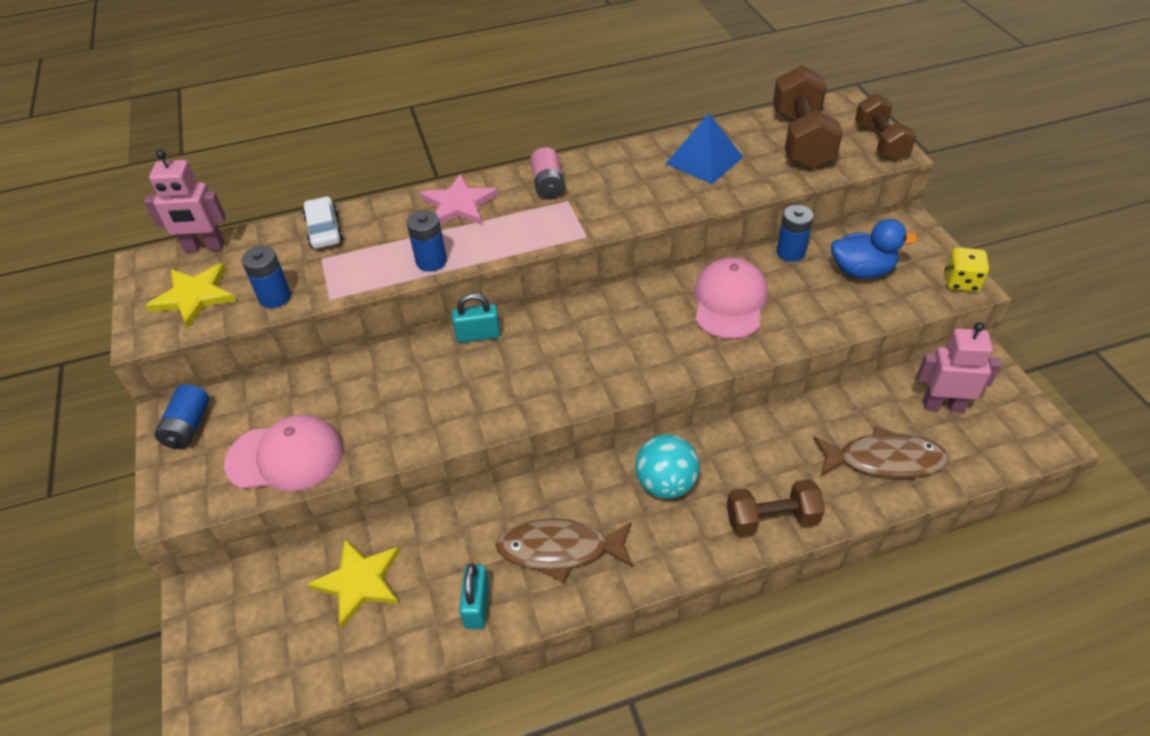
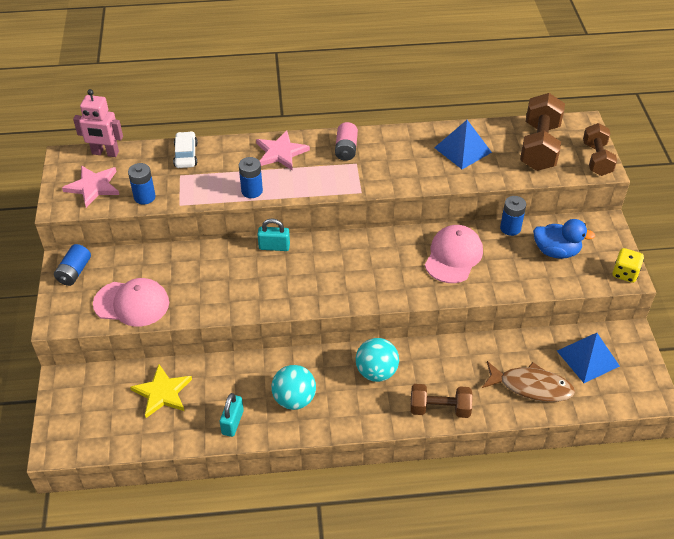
camera: 10 degrees right, 0 degrees up
(194, 296) = (93, 187): yellow star -> pink star
(560, 549) = (294, 399): brown fish -> turquoise ball
(943, 405) = (588, 358): pink robot -> blue pyramid

